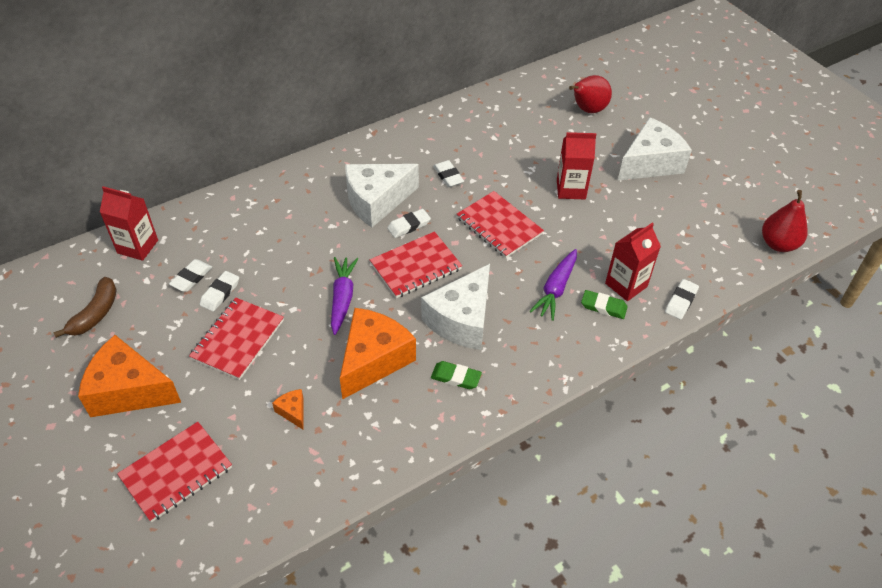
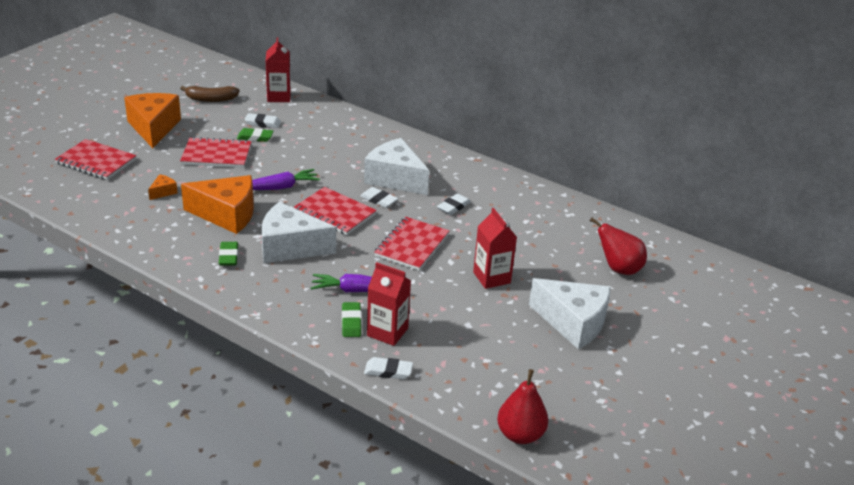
camera: 65 degrees right, 15 degrees down
(220, 293) = (255, 137): white eraser -> green eraser

